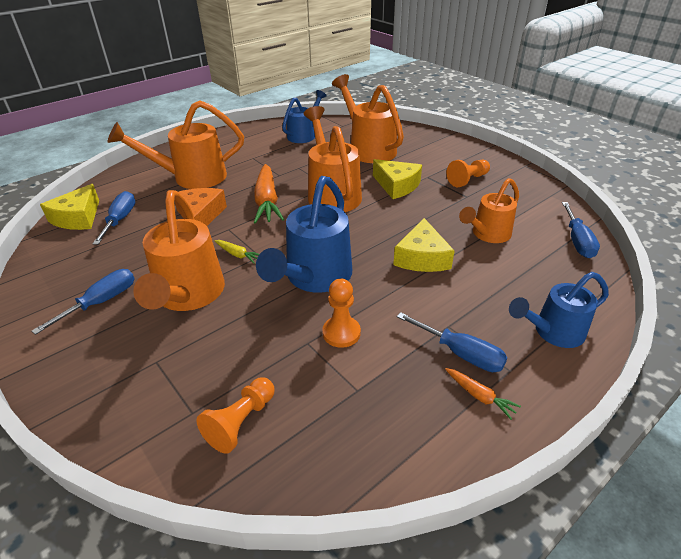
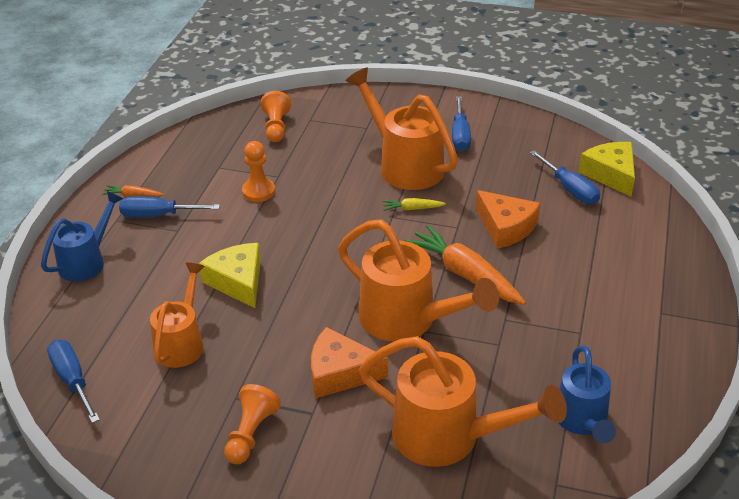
camera: 145 degrees right, 0 degrees up
(192, 177) = (595, 265): orange watering can -> none
(315, 277) = (321, 220): blue watering can -> none
(397, 185) = (340, 373): yellow cheese -> orange cheese

